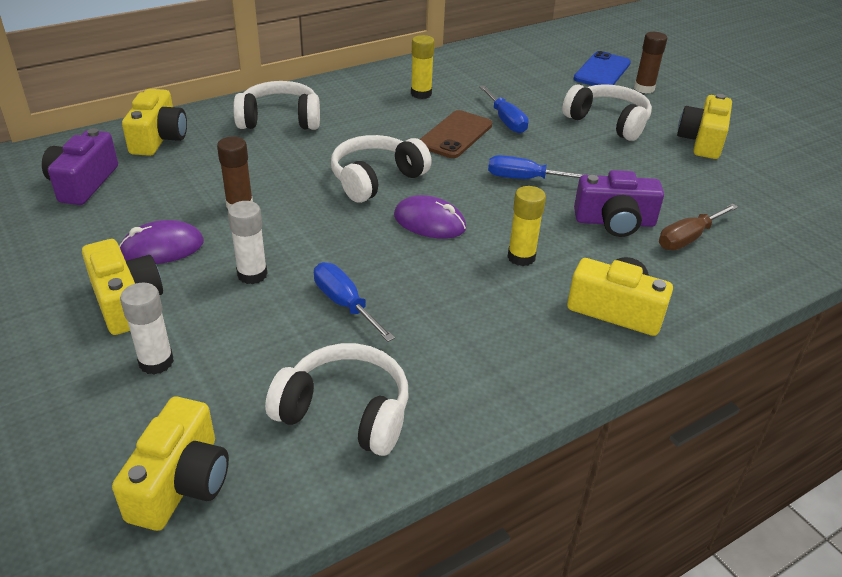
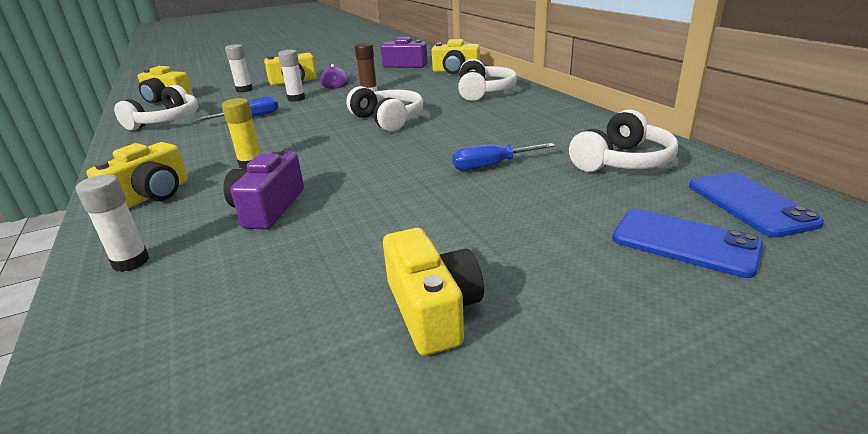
camera: 100 degrees right, 10 degrees down
(421, 94) = (546, 130): yellow glue stick -> none
(429, 222) = (320, 135): purple mouse -> none
(455, 135) = (458, 144): brown phone -> none
(525, 179) = (368, 170): blue screwdriver -> none
(550, 48) = (750, 204): none -> blue phone
(608, 122) = (494, 228): white headphones -> white headphones (622, 161)
(644, 88) = (631, 278): brown glue stick -> none
(688, 238) = (207, 248): brown screwdriver -> none
(702, 141) = (433, 309): yellow camera -> yellow camera turned 45 degrees clockwise
(725, 273) = (131, 262): none -> white glue stick

